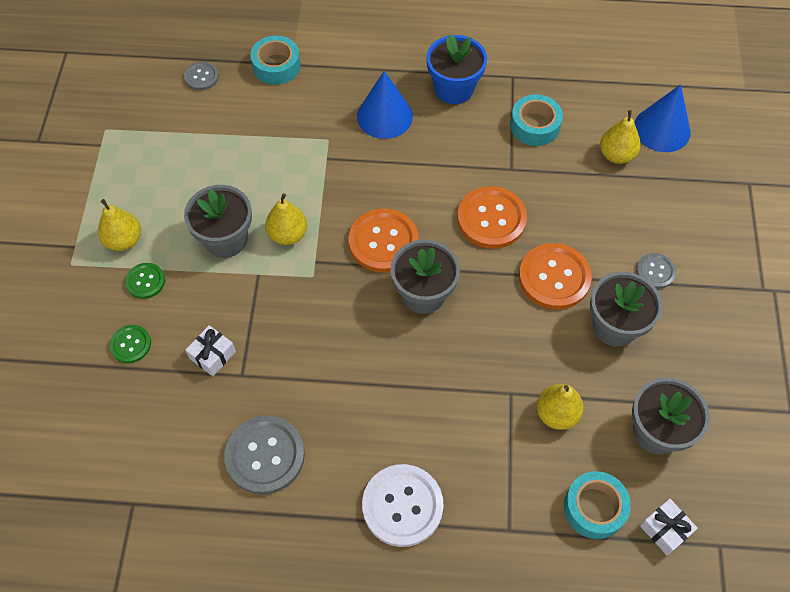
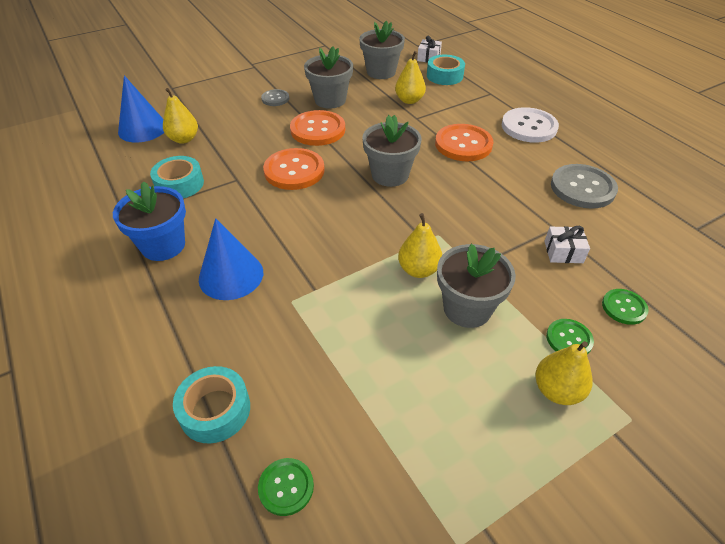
camera: 125 degrees left, 15 degrees down
(201, 77) = (286, 487): grey button -> green button
(383, 242) = (368, 212): orange button -> orange button (463, 144)

